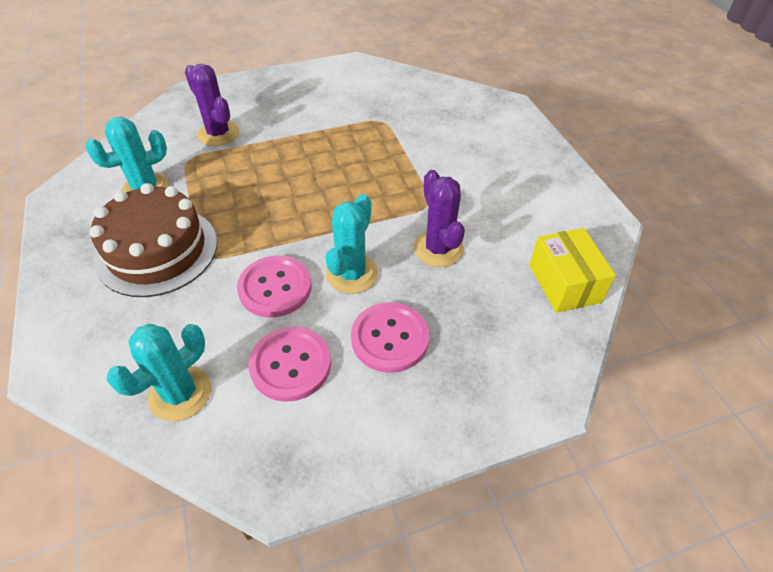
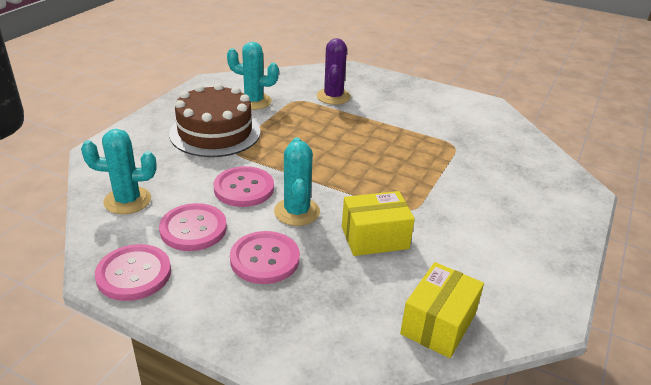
camera: 45 degrees right, 15 degrees down
(305, 455) = (134, 274): none -> pink button
(352, 274) = (297, 212): turquoise cactus -> turquoise cactus turned 75 degrees counterclockwise
(438, 249) = (374, 237): purple cactus -> yellow box

